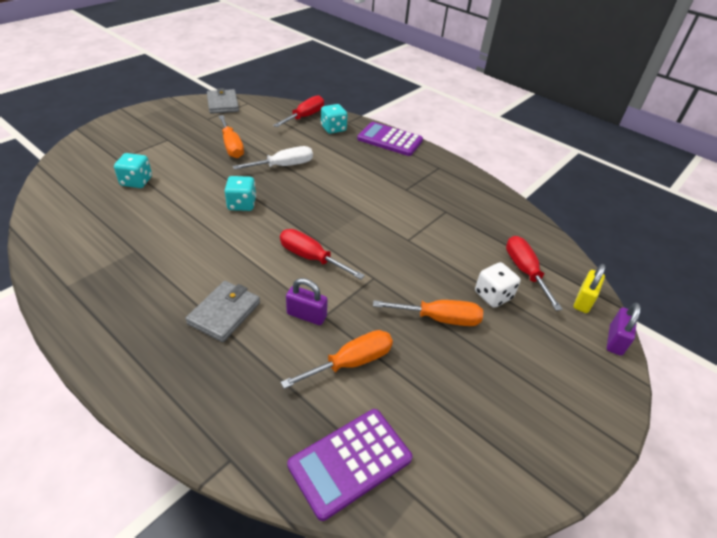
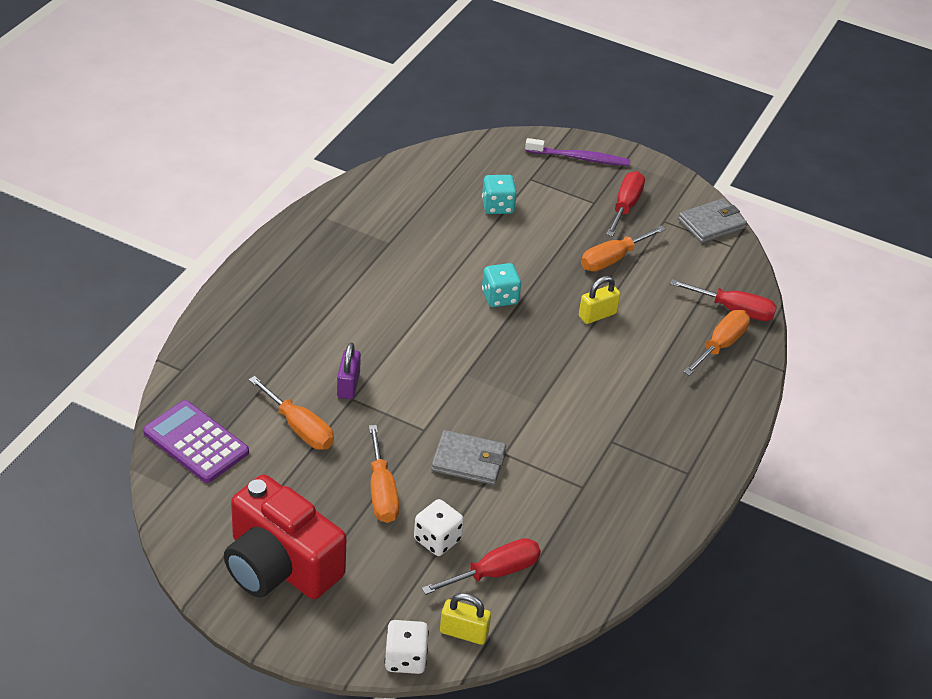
camera: 75 degrees right, 0 degrees up
(114, 133) = (580, 158): none -> purple toothbrush
(224, 313) = (330, 327): grey wallet -> grey wallet (468, 460)
(284, 166) = (597, 315): white screwdriver -> yellow padlock
(311, 258) = (434, 373): red screwdriver -> red screwdriver (625, 206)
(333, 128) = (721, 345): turquoise dice -> orange screwdriver
(390, 140) = (730, 410): purple calculator -> none
(523, 411) = (280, 565): none -> red camera
(615, 340) = (405, 659): purple padlock -> white dice

